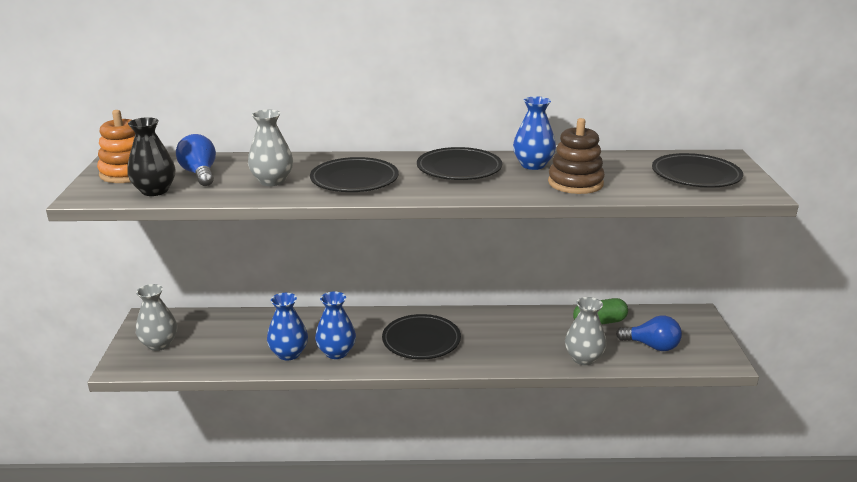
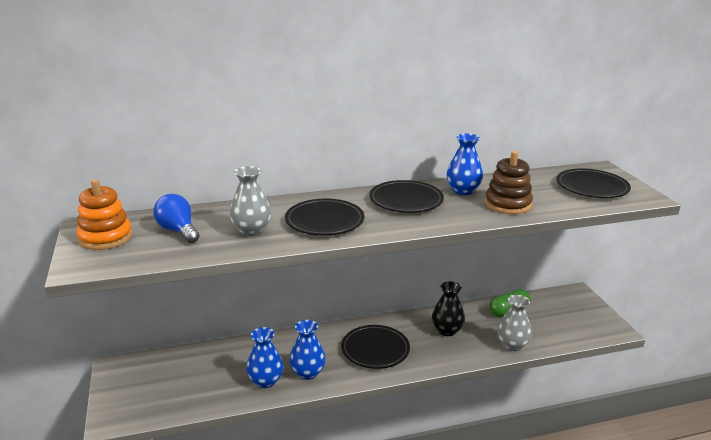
camera: 15 degrees left, 0 degrees up
(155, 191) = (145, 253): black vase -> black vase (447, 330)
(159, 344) = (138, 391): grey vase -> none
(652, 346) = (557, 326): blue light bulb -> none

